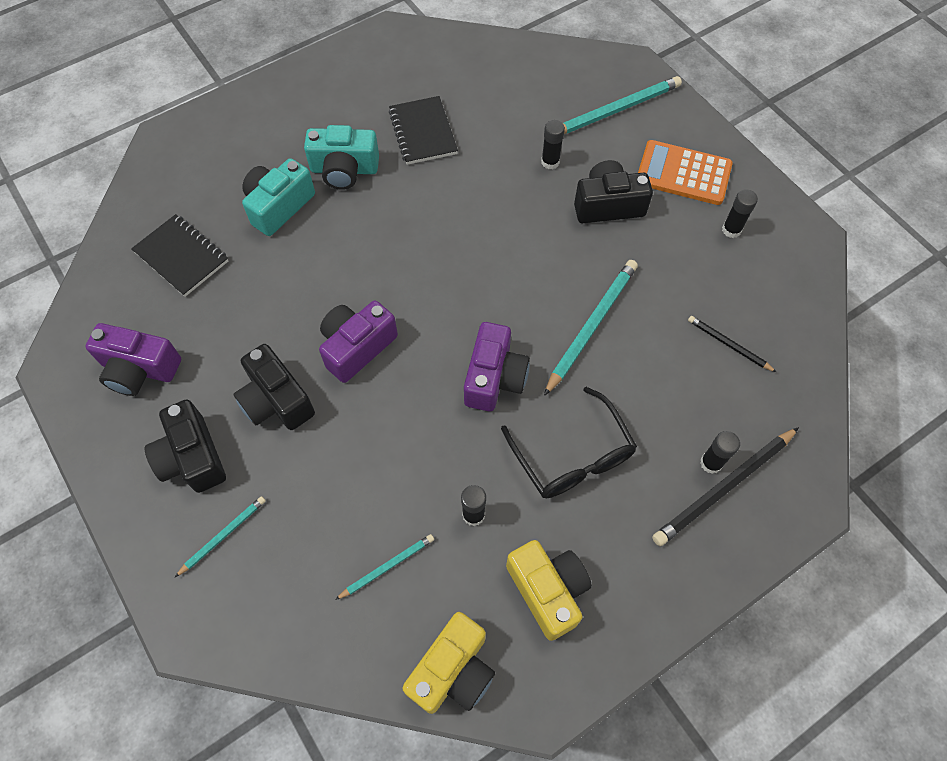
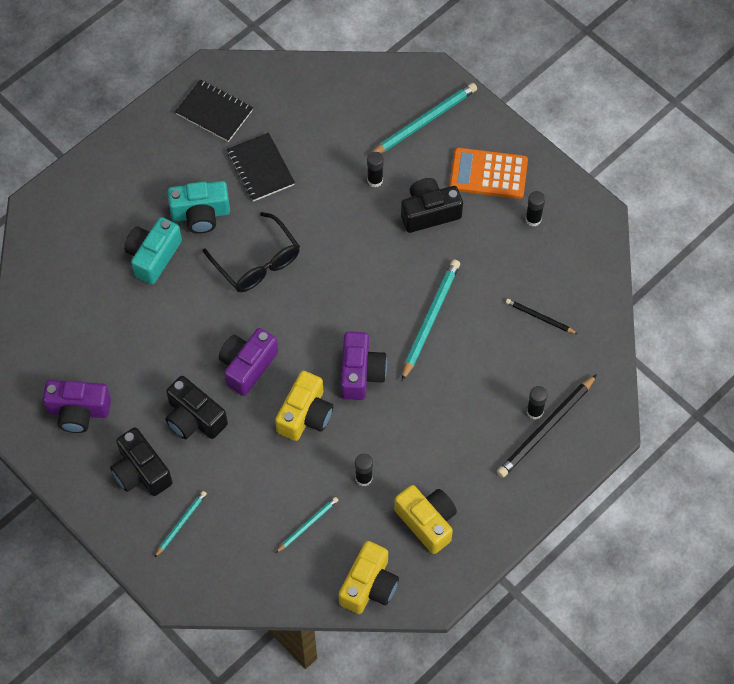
camera: 10 degrees left, 0 degrees up
(181, 257) = (84, 313): black notebook -> black notebook (214, 112)
(415, 419) = (305, 415): none -> yellow camera
(572, 456) = (430, 424): black glasses -> black glasses (257, 262)

